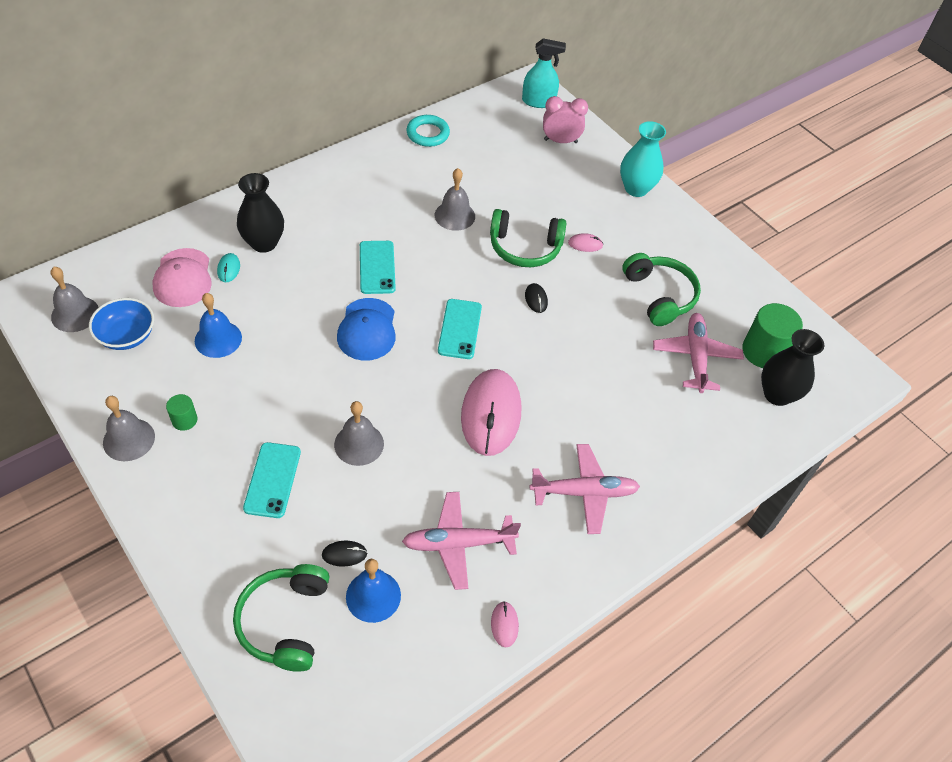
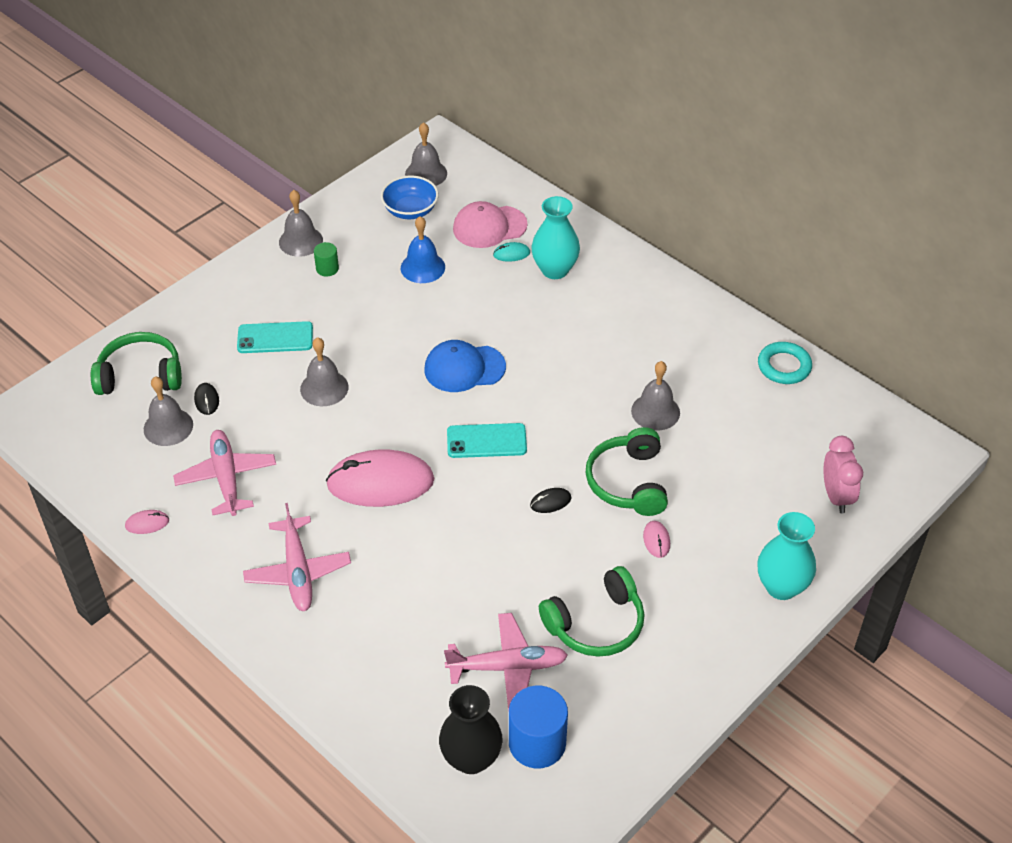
camera: 85 degrees right, 5 degrees down
(264, 243) = (554, 270): black vase -> turquoise vase
(373, 596) = (168, 427): blue bell -> grey bell
(377, 267) = (551, 360): turquoise phone -> none
(538, 101) = (905, 465): turquoise spray bottle -> none
(763, 351) = (537, 743): green cylinder -> blue cylinder

